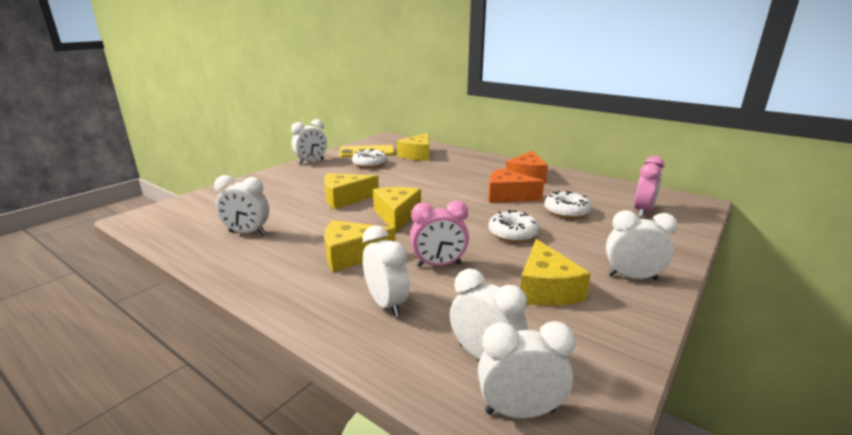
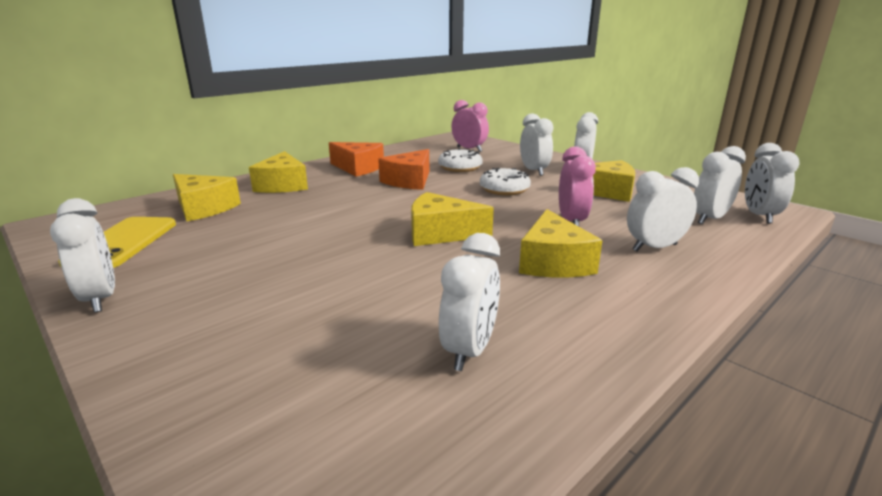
camera: 80 degrees left, 0 degrees up
(345, 199) = (358, 264): yellow cheese -> yellow cheese (282, 185)
(369, 164) = (200, 242): white donut -> none
(591, 247) = (534, 171): none -> white clock

